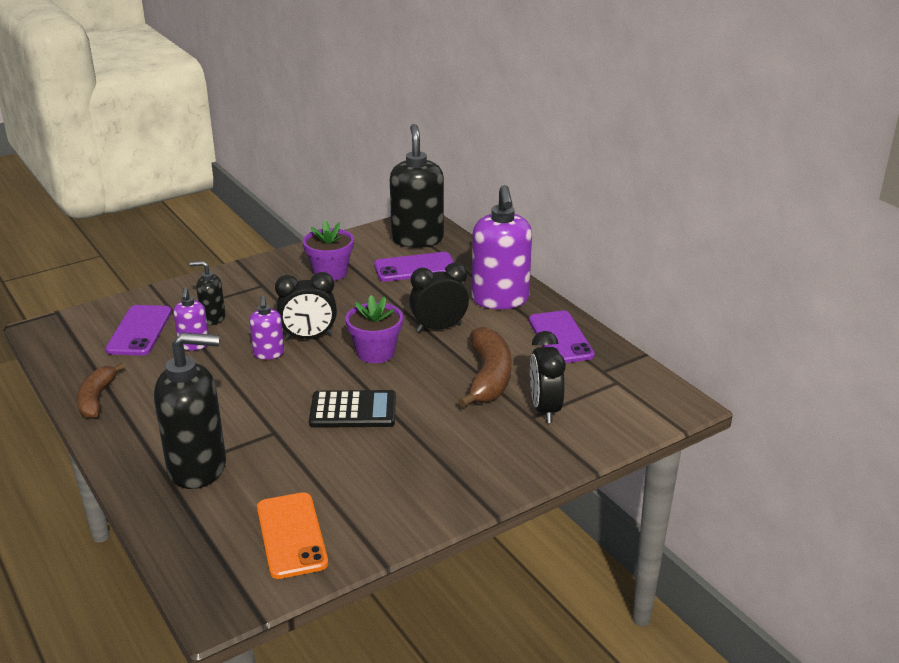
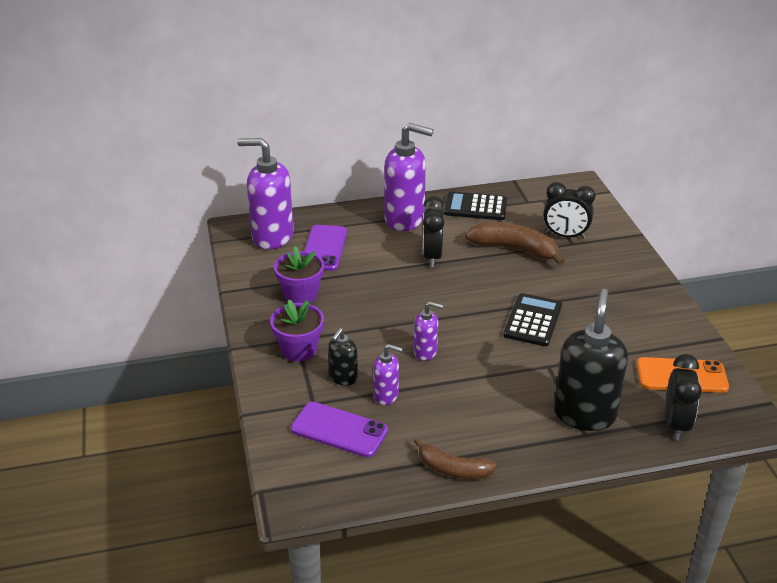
camera: 70 degrees left, 5 degrees up
(309, 337) = (409, 325): black clock -> black clock (676, 424)
(375, 352) = (453, 294): purple flower pot -> purple flower pot (299, 350)
(417, 239) = (272, 237): black soap dispenser -> purple soap dispenser
(560, 338) = (475, 207): purple phone -> black calculator

